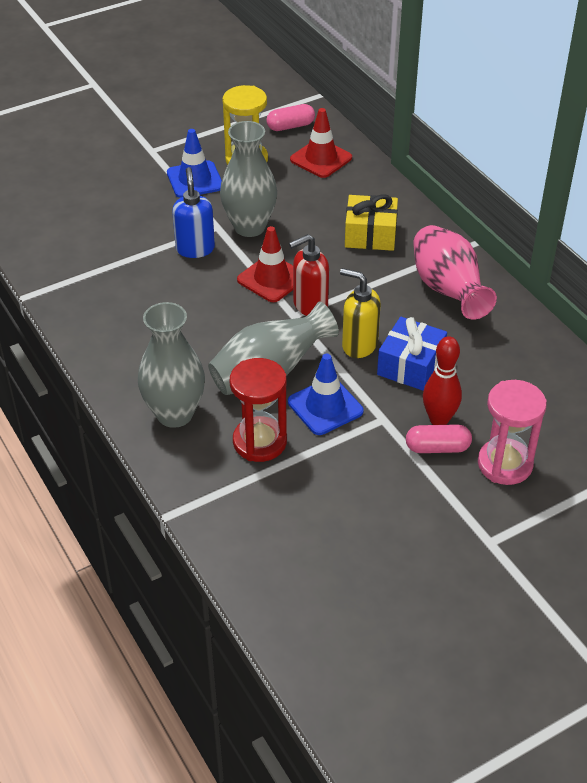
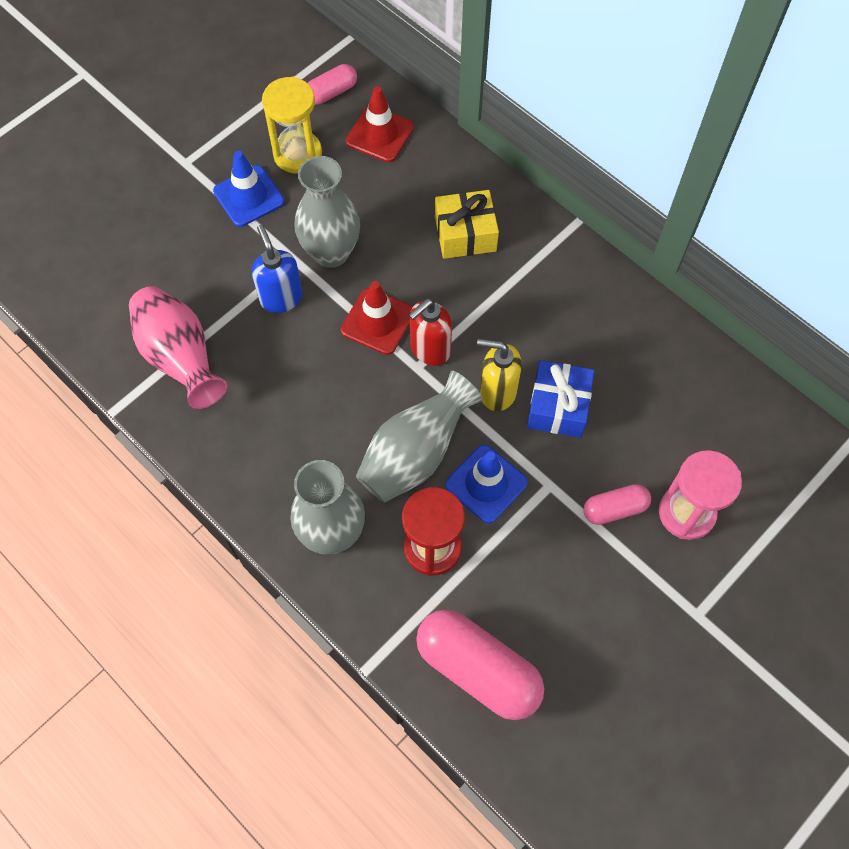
camera: 15 degrees left, 20 degrees up
(268, 538) = (478, 669): none -> pink capsule
(439, 419) = (606, 472): red bowling pin -> none
(448, 291) = (568, 295): pink vase -> pink vase (181, 358)

